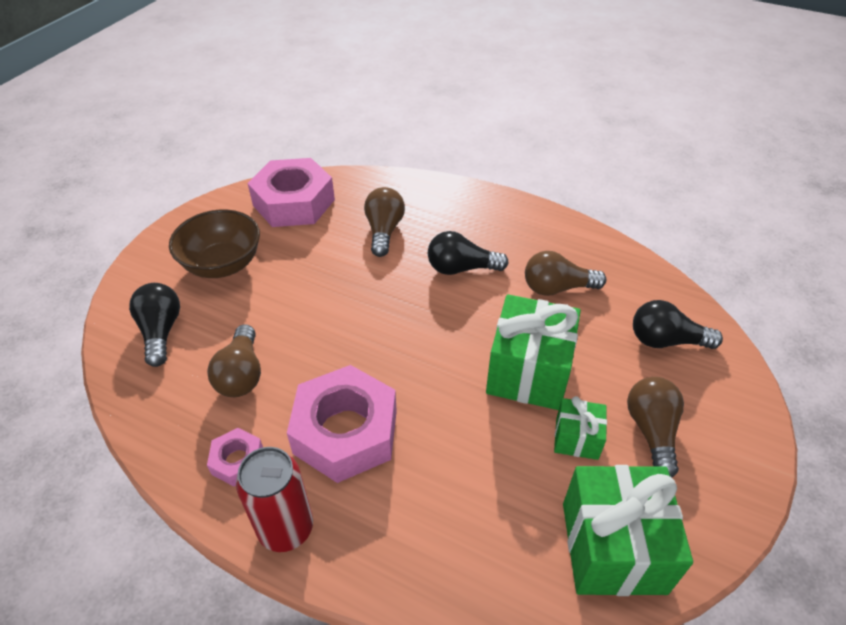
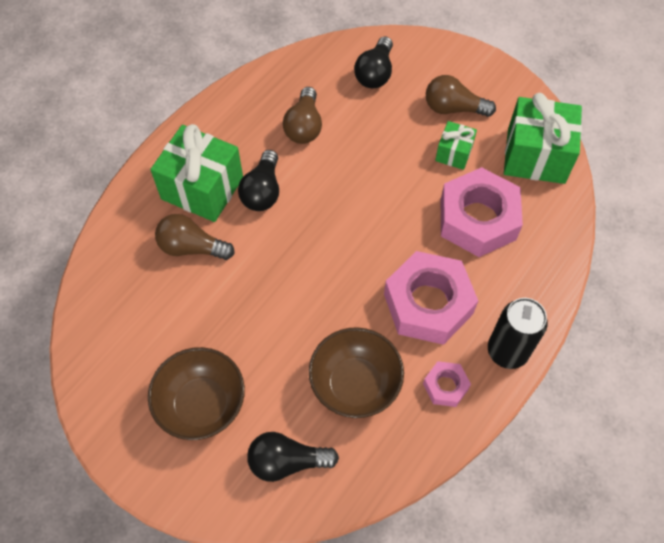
camera: 80 degrees left, 15 degrees up
(241, 374) = (355, 384): brown light bulb -> brown bowl
(286, 528) = (507, 351): red can -> black can
(294, 202) = (117, 330): pink nut -> pink nut (477, 219)
(528, 372) = (389, 168): green gift -> green gift (202, 188)

